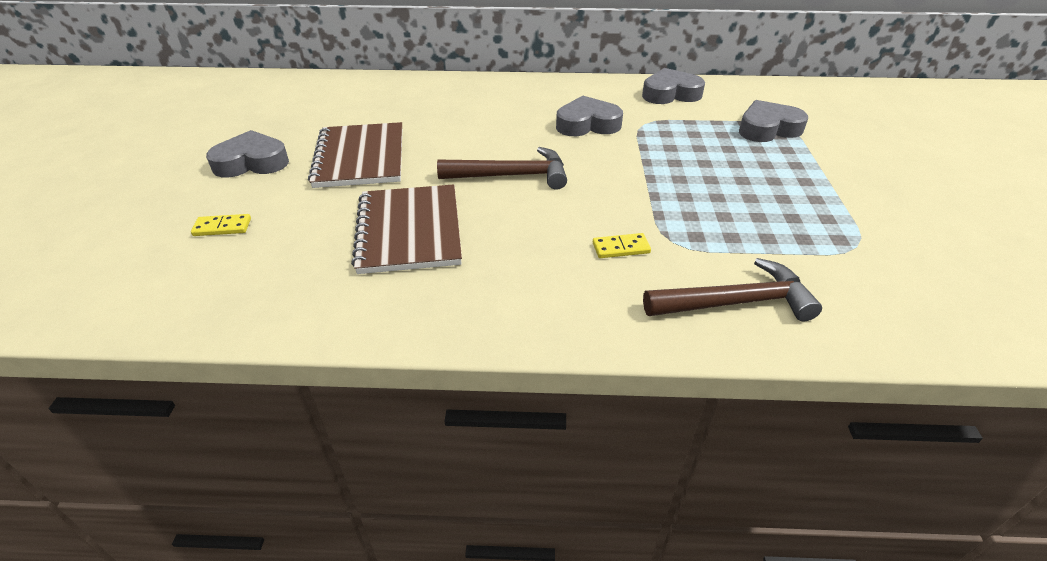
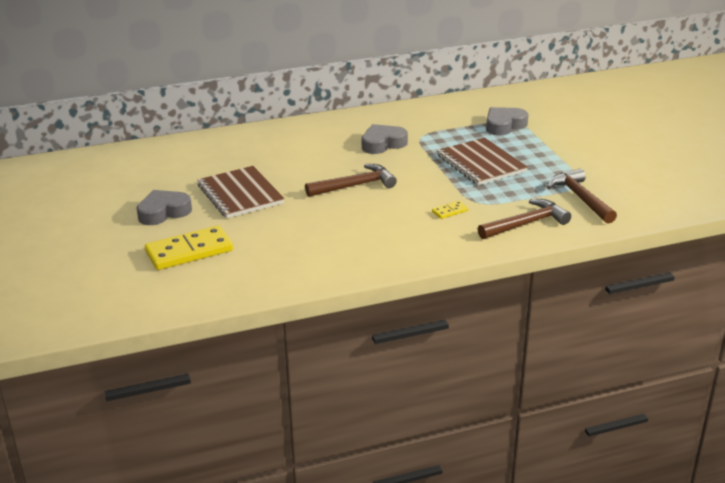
camera: 20 degrees left, 10 degrees down
(222, 227) = (189, 251): yellow domino -> yellow domino, size x2.24
(409, 231) = (315, 228): brown notebook -> brown notebook (481, 164)
(670, 94) = (427, 112): grey heart -> none
(850, 274) = (580, 198): none -> brown hammer

